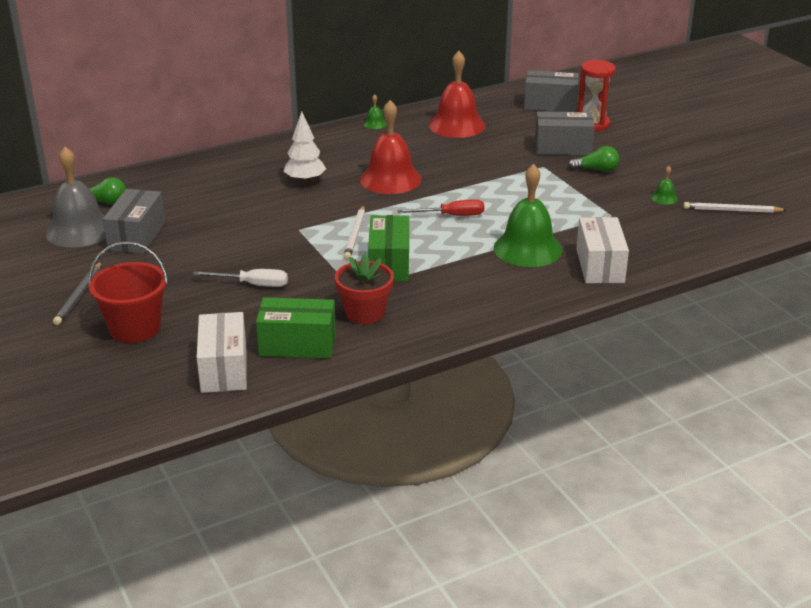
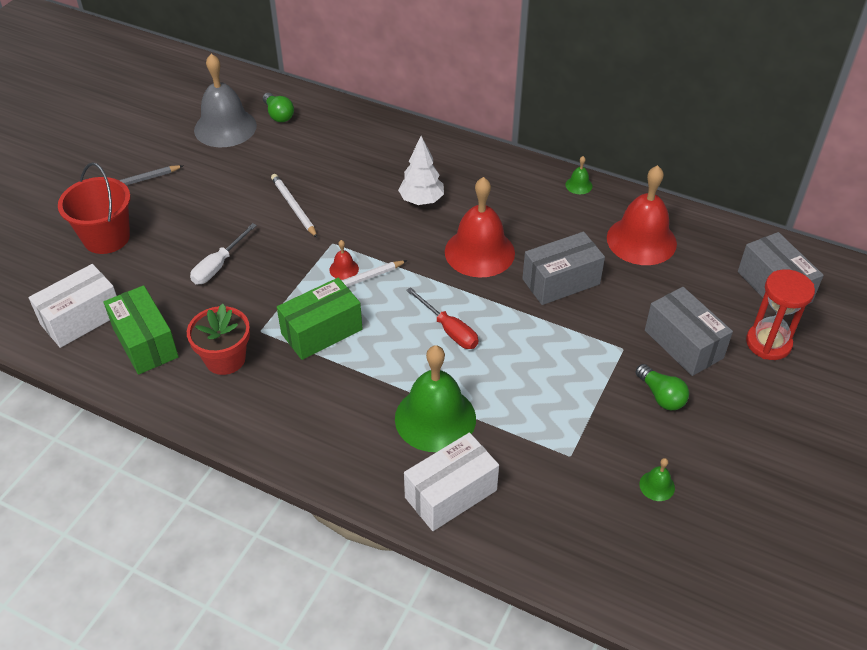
camera: 55 degrees right, 15 degrees up
(137, 236) = (241, 161): grey box -> grey box (561, 281)
(252, 284) = (218, 265): white screwdriver -> white screwdriver turned 60 degrees clockwise
(334, 234) = (344, 269): none -> red bell
(732, 211) = (690, 566): white pencil -> white pencil (293, 207)

